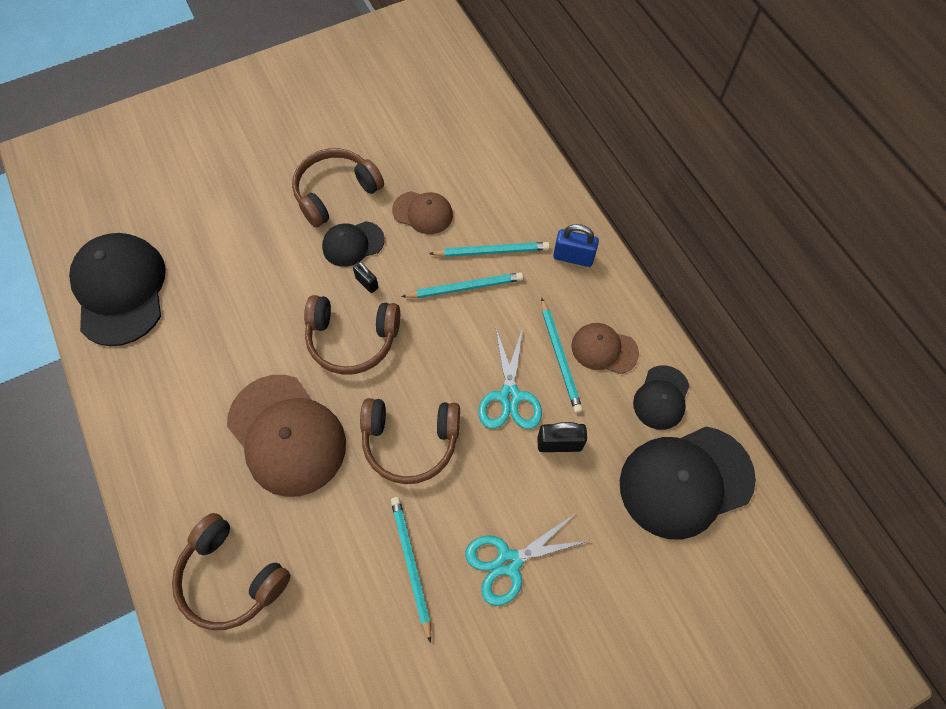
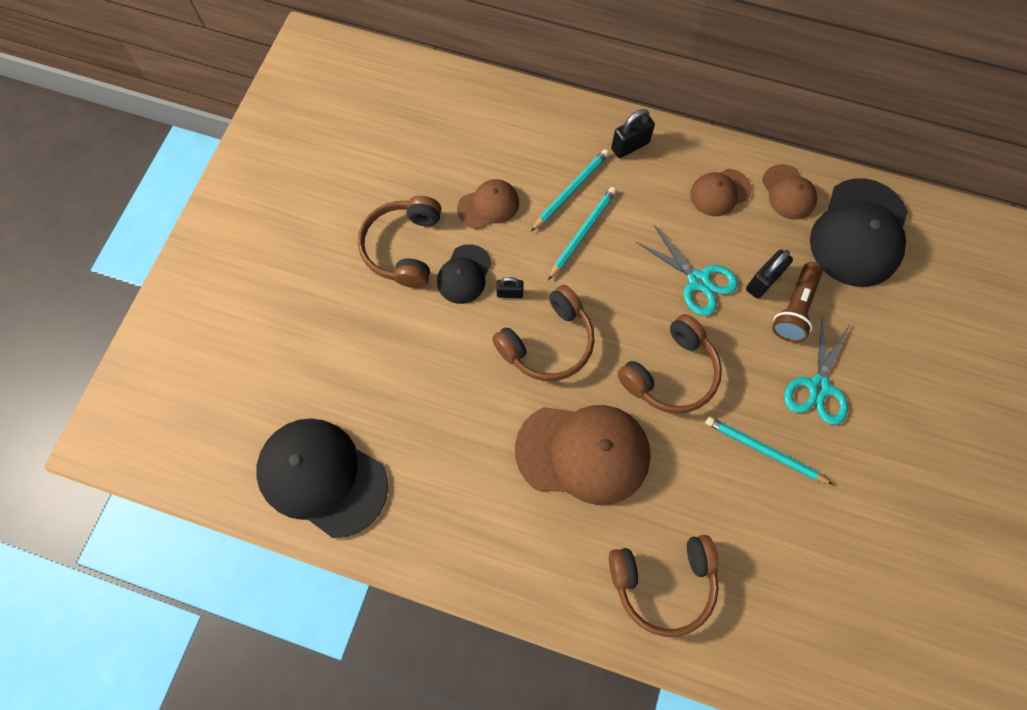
camera: 45 degrees left, 5 degrees up
(560, 357) = (699, 223): turquoise pencil -> none
(560, 487) = (794, 309): none -> brown flashlight
(573, 257) = (630, 146): blue padlock -> black padlock
(661, 398) = (788, 192): black cap -> brown cap

